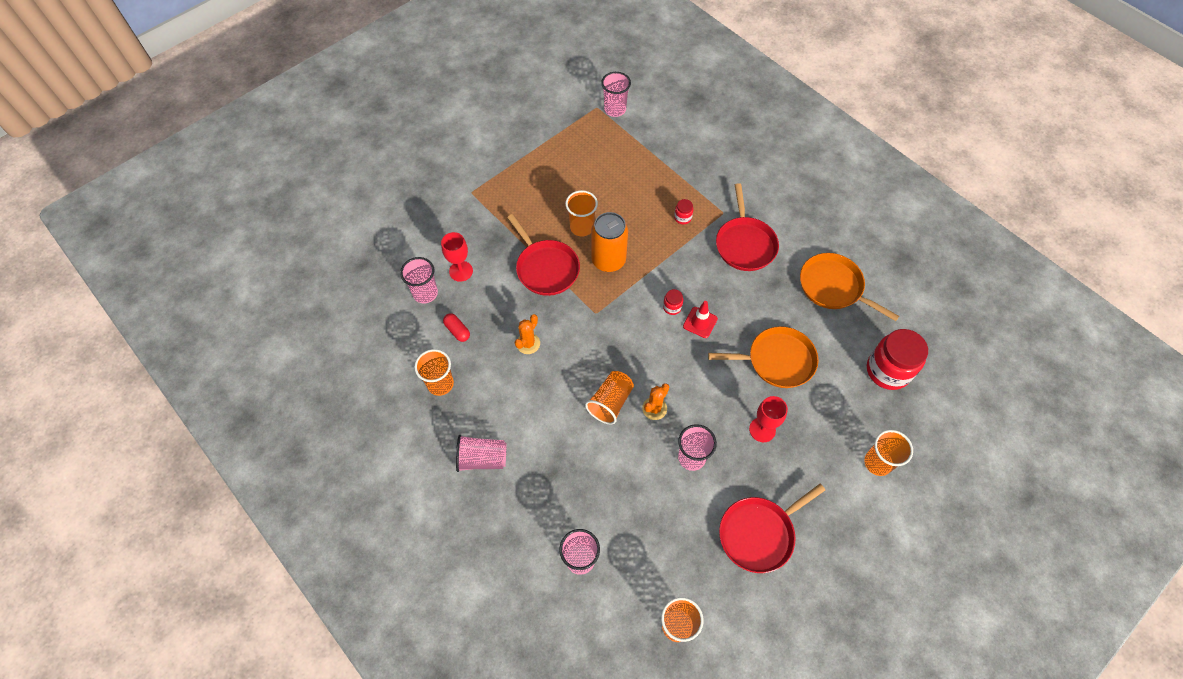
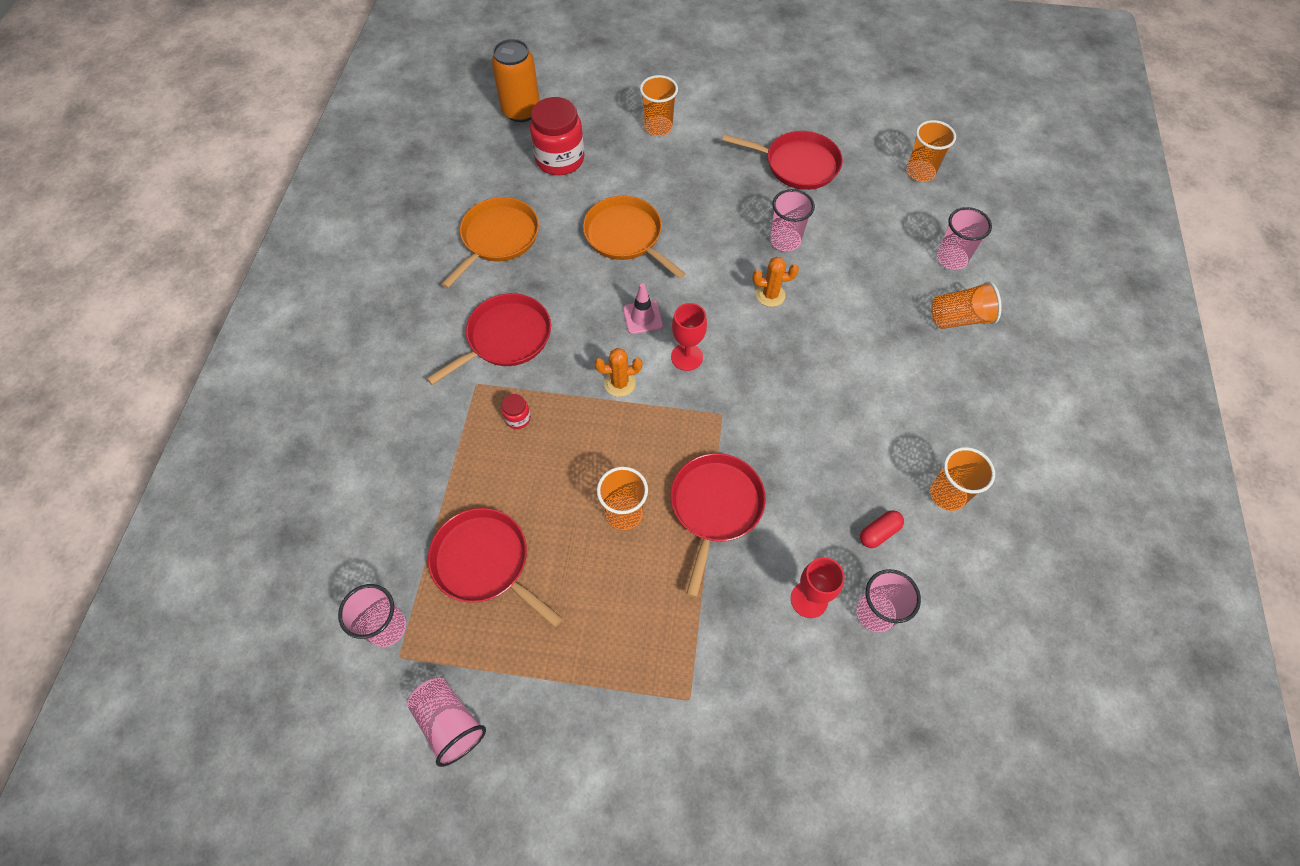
camera: 130 degrees left, 0 degrees up
(457, 331) = (879, 532): red capsule -> red capsule turned 45 degrees clockwise
(482, 459) = (966, 392): pink cup -> pink cup (449, 723)
(528, 343) = (819, 449): orange cactus -> orange cactus (619, 383)
(608, 260) = (644, 451): orange can -> orange can (521, 111)
(610, 402) = (802, 332): orange cup -> orange cup (959, 318)
(611, 159) = (485, 562): none -> red pan
(672, 307) = (647, 351): red jar -> none
(700, 322) = (642, 317): red traffic cone -> pink traffic cone
(762, 429) = (707, 210): red goblet -> red goblet (687, 357)
(833, 287) = (498, 238): orange pan -> orange pan turned 150 degrees counterclockwise

